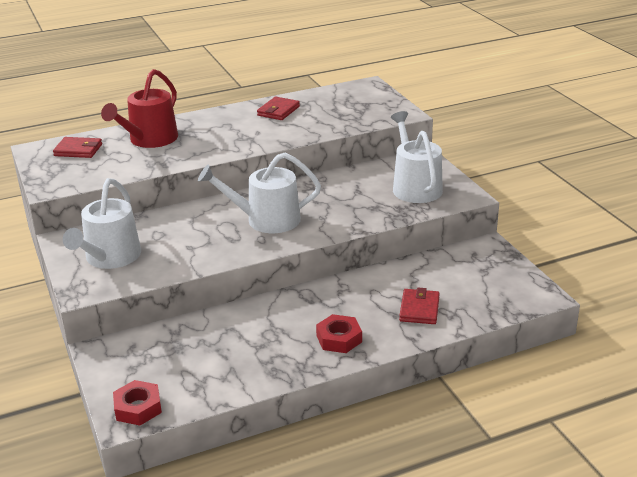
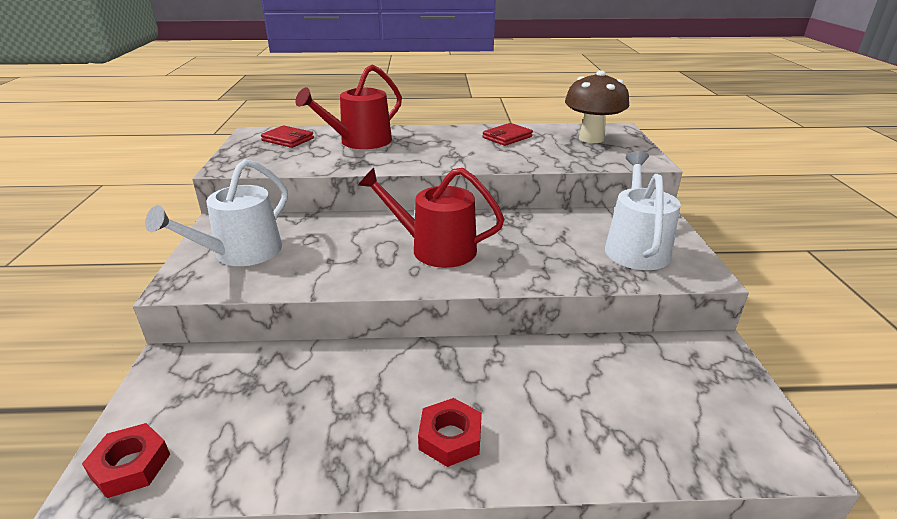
camera: 20 degrees right, 0 degrees up
(266, 220) = (435, 248): white watering can -> red watering can
(350, 99) = (591, 138): none -> brown mushroom
(419, 309) = (586, 422): red wallet -> none

